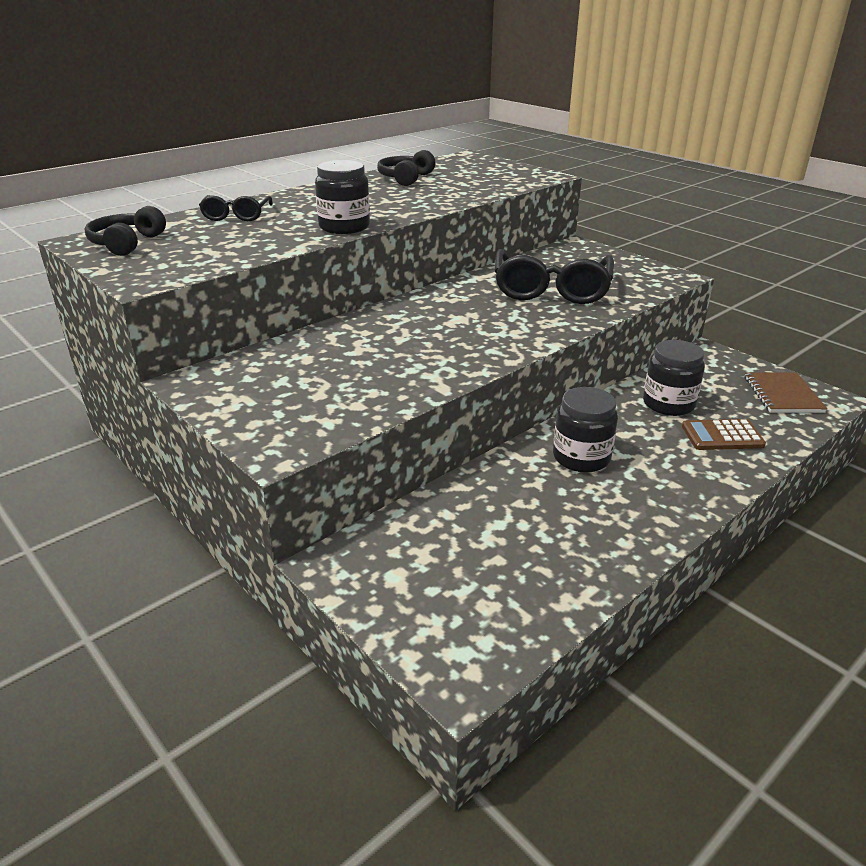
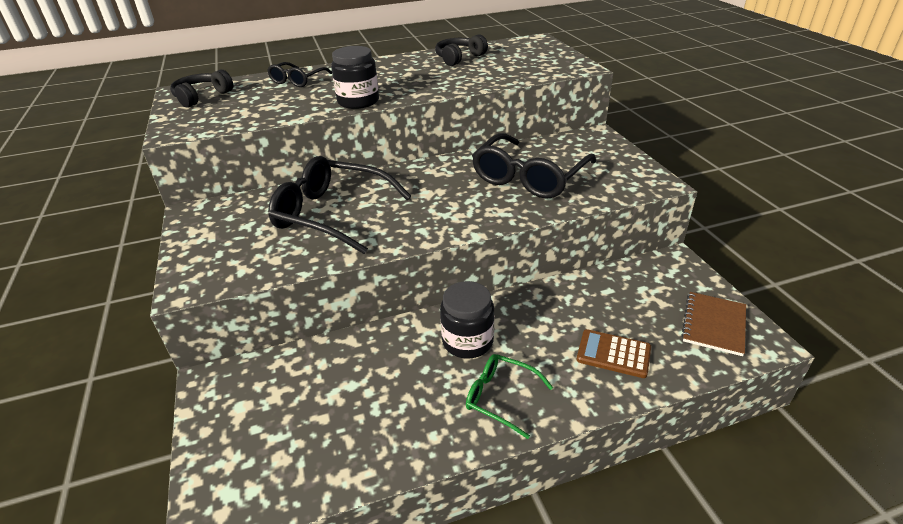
camera: 25 degrees right, 5 degrees up
(376, 354) = (333, 214): none -> black glasses
(657, 494) = (501, 397): none -> green glasses
(668, 404) = (590, 307): black jar -> none

